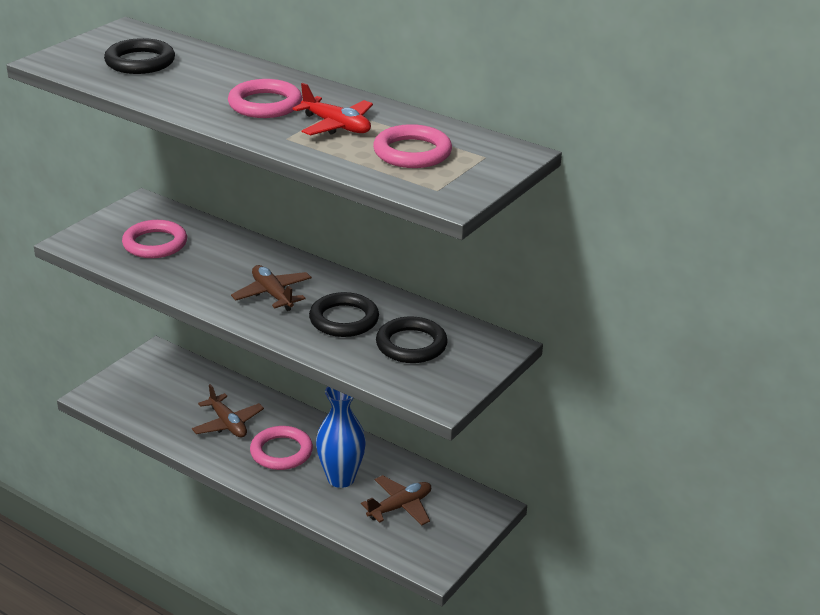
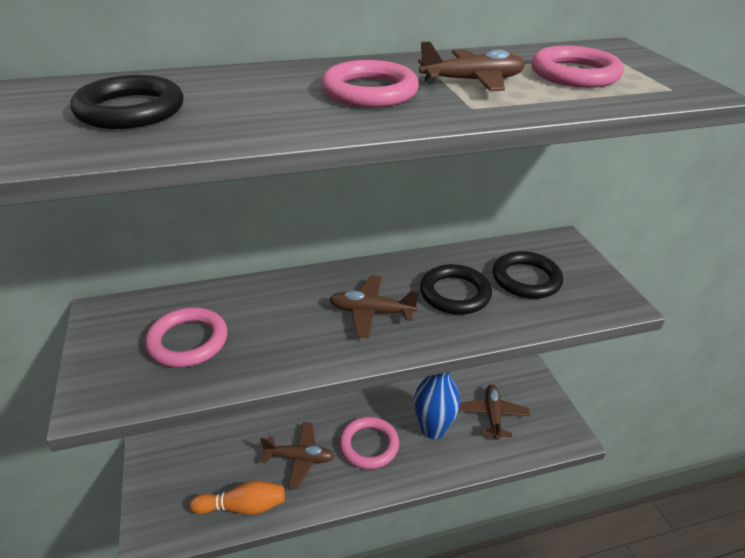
camera: 50 degrees left, 5 degrees up
(157, 421) = (243, 507): none -> orange bowling pin
(336, 126) = (472, 81): red plane -> brown plane

